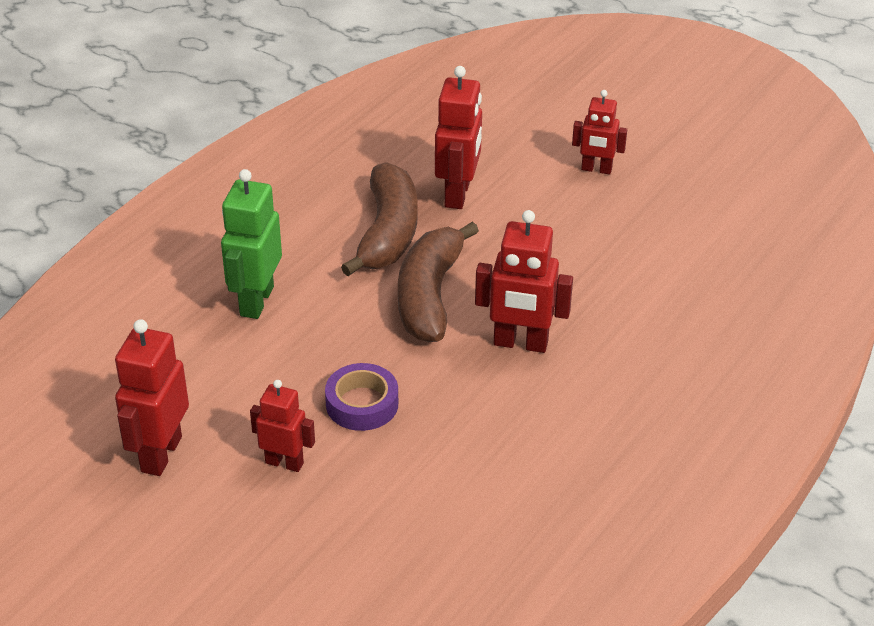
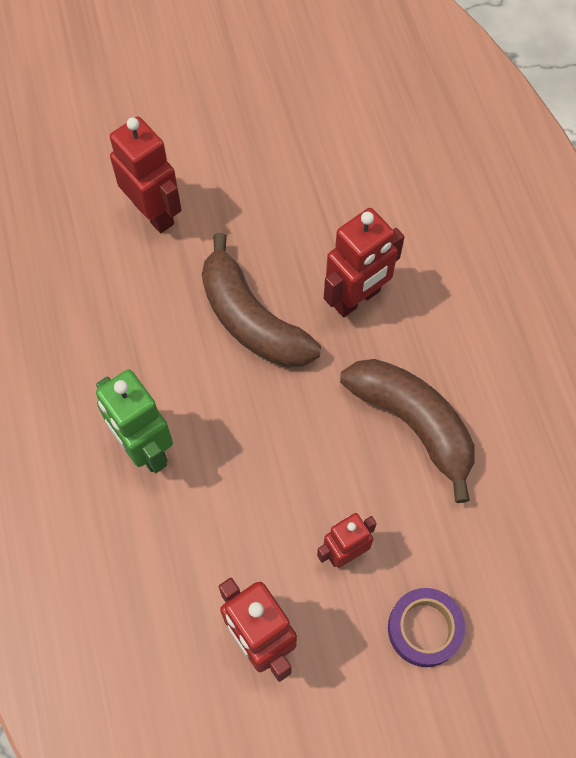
camera: 50 degrees left, 25 degrees up
(362, 404) = (328, 453): purple tape -> purple tape (424, 629)
(388, 233) = (153, 295): brown banana -> brown banana (413, 424)
(596, 169) = (215, 102): red robot -> none

